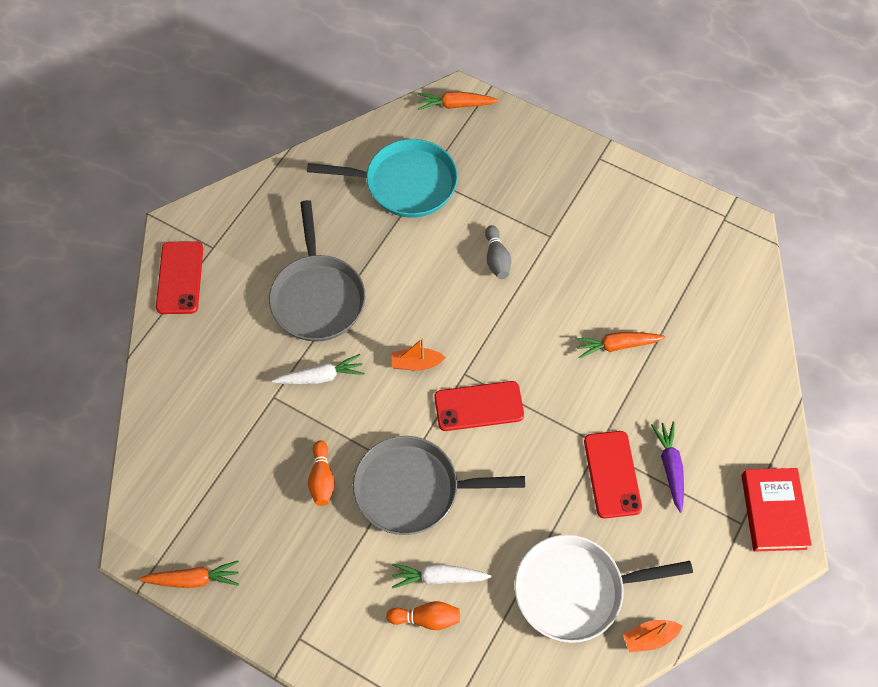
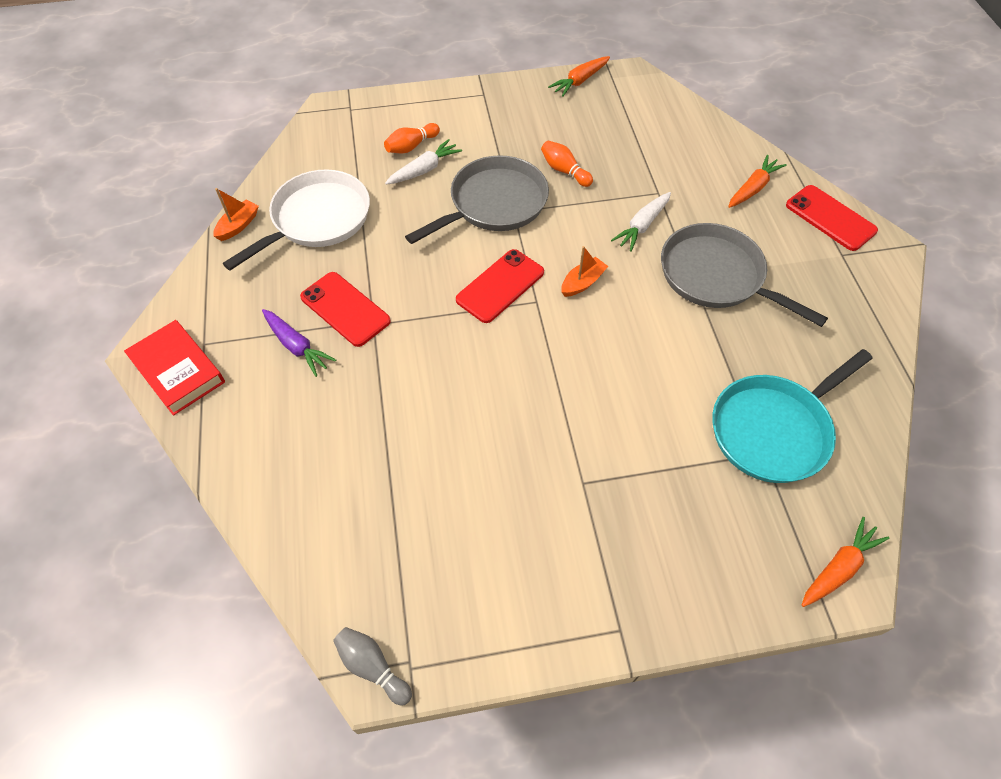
camera: 140 degrees right, 5 degrees down
(496, 259) = (610, 419): grey bowling pin -> grey bowling pin (372, 667)
(617, 345) = (422, 418): orange carrot -> orange carrot (752, 188)

